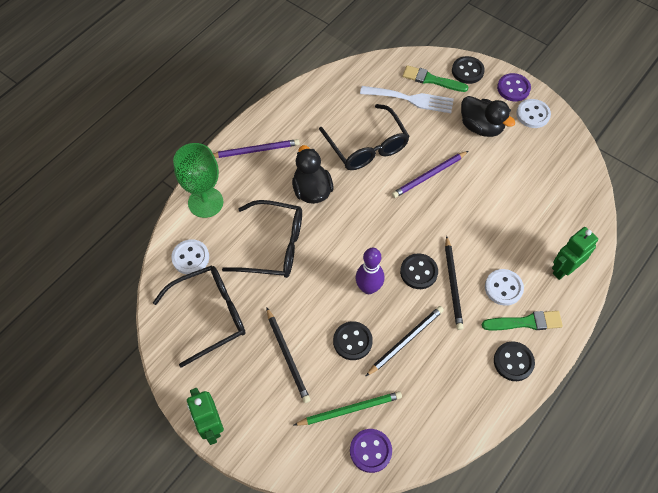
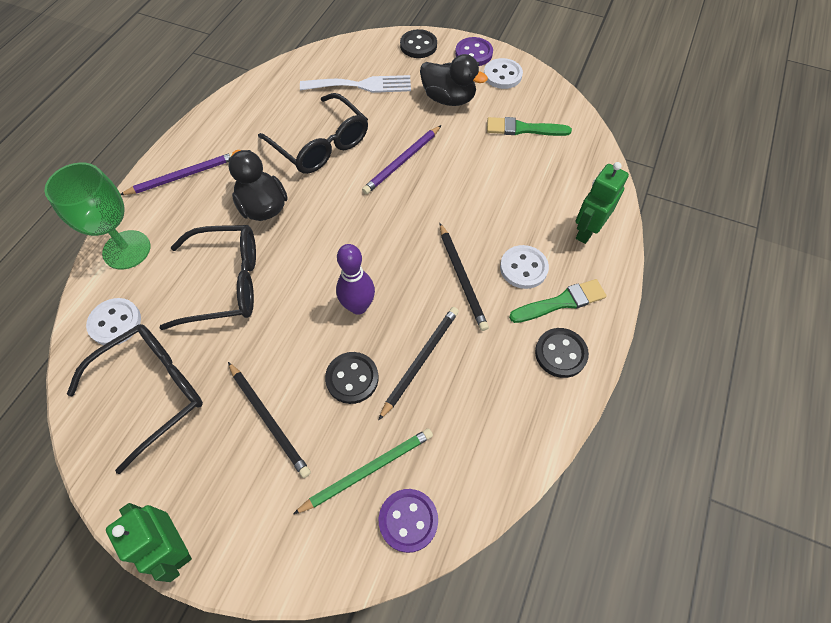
camera: 15 degrees left, 0 degrees up
(418, 272) = (416, 273): black button -> none
(431, 80) = (380, 61): green brush -> green brush (523, 129)

